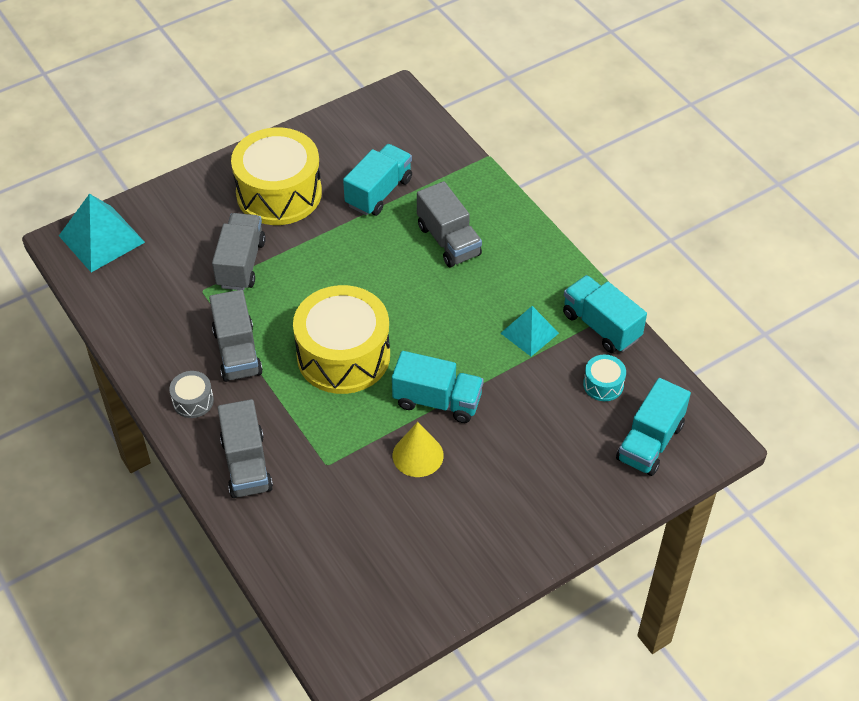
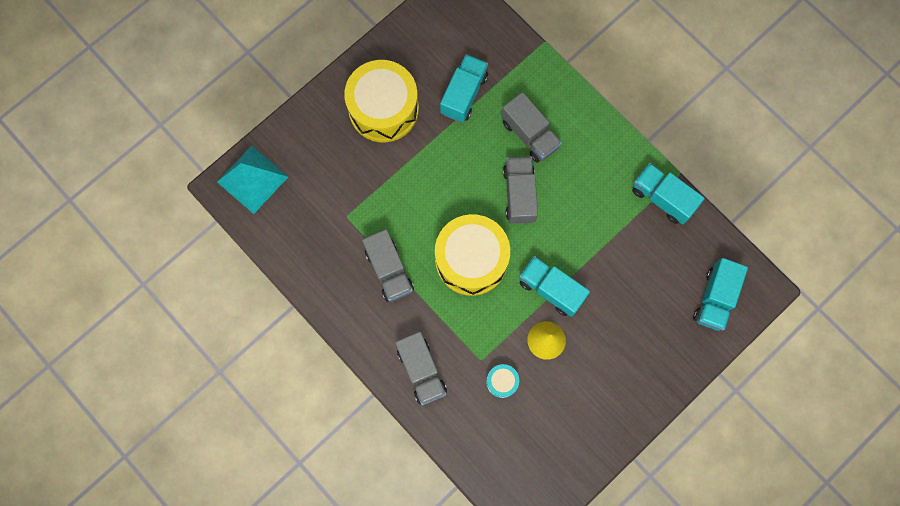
camera: 10 degrees left, 25 degrees up
(193, 401) = (367, 321): grey drum -> none
(241, 264) = (370, 185): grey truck -> grey truck (519, 194)
(437, 401) = (551, 289): turquoise truck -> turquoise truck turned 150 degrees counterclockwise
(529, 333) = (609, 214): turquoise pyramid -> none
(603, 384) = (672, 252): turquoise drum -> turquoise drum (502, 381)

